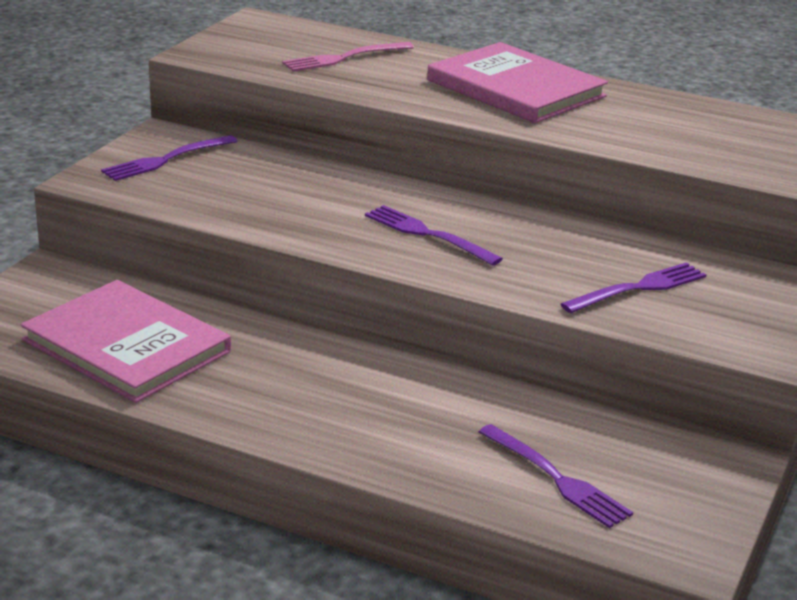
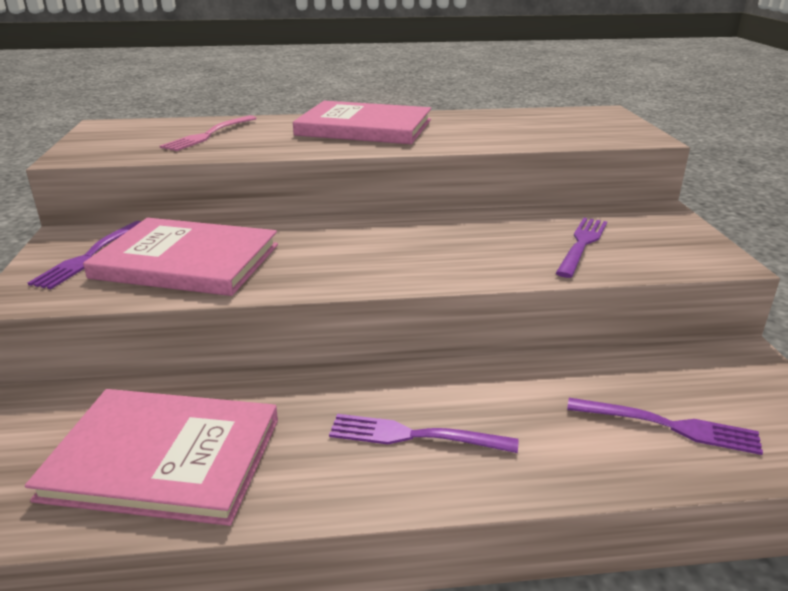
camera: 30 degrees left, 0 degrees up
(240, 188) = (187, 261): none -> pink book
(428, 234) = (387, 252): purple fork -> purple fork (415, 436)

